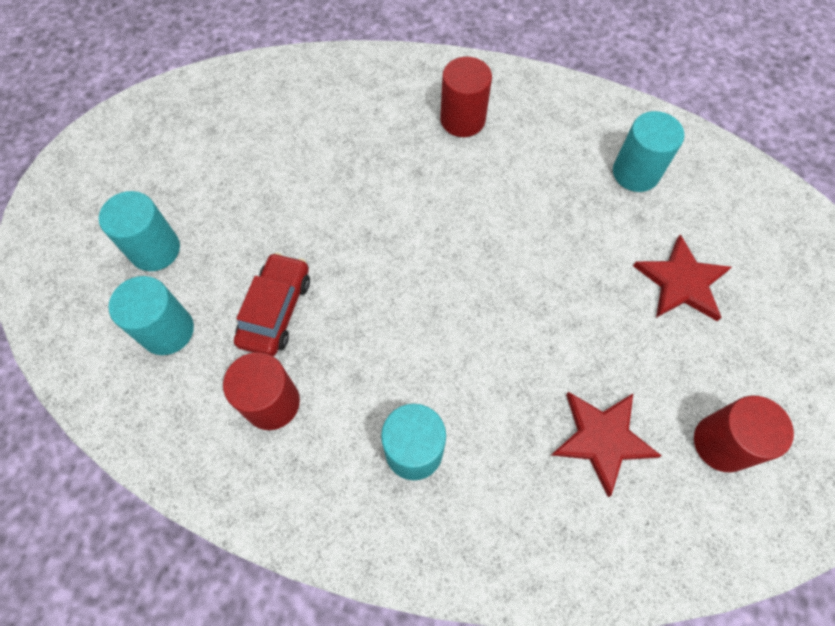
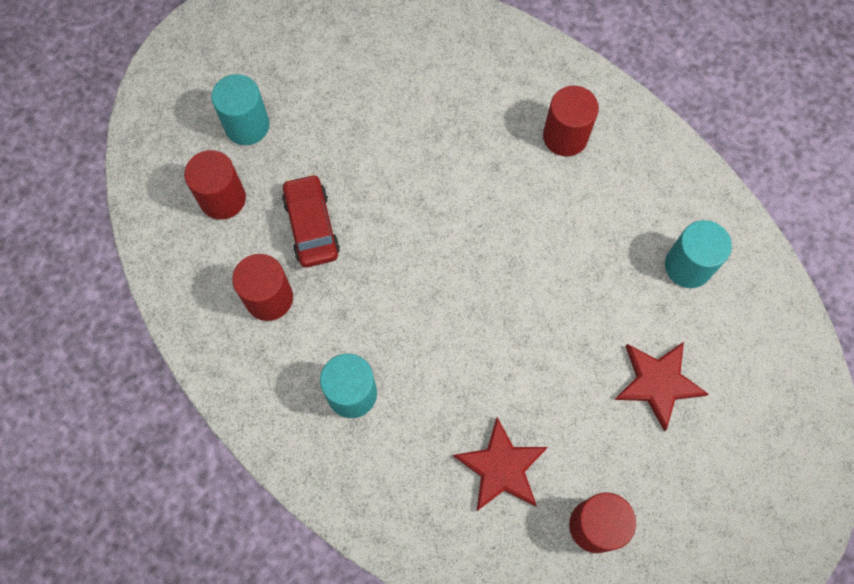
camera: 30 degrees right, 5 degrees up
(167, 331) = (222, 199): turquoise cylinder -> red cylinder
(276, 310) = (311, 226): red car -> red car turned 60 degrees counterclockwise

